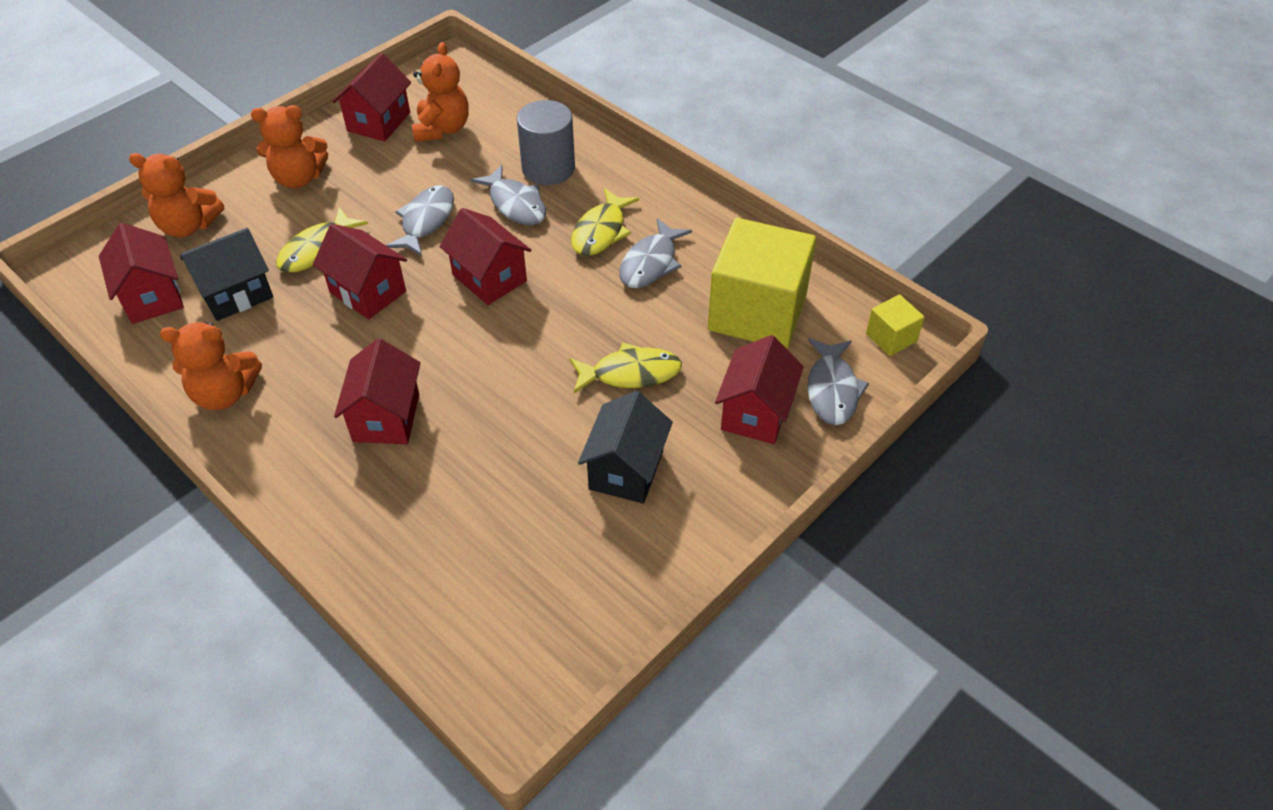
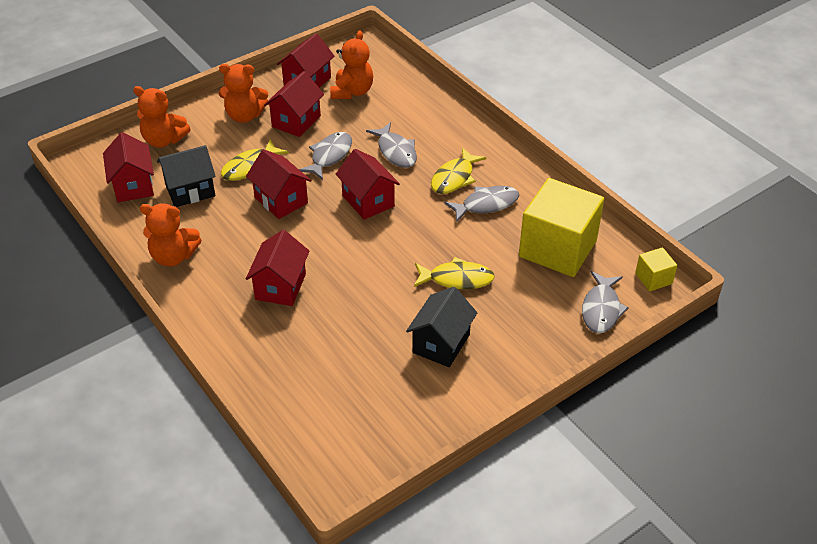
camera: 10 degrees right, 5 degrees down
(548, 168) = (424, 128): grey cylinder -> none
(650, 263) = (486, 204): grey fish -> grey fish turned 150 degrees counterclockwise
(756, 413) = (542, 318): red house -> red house (296, 121)

